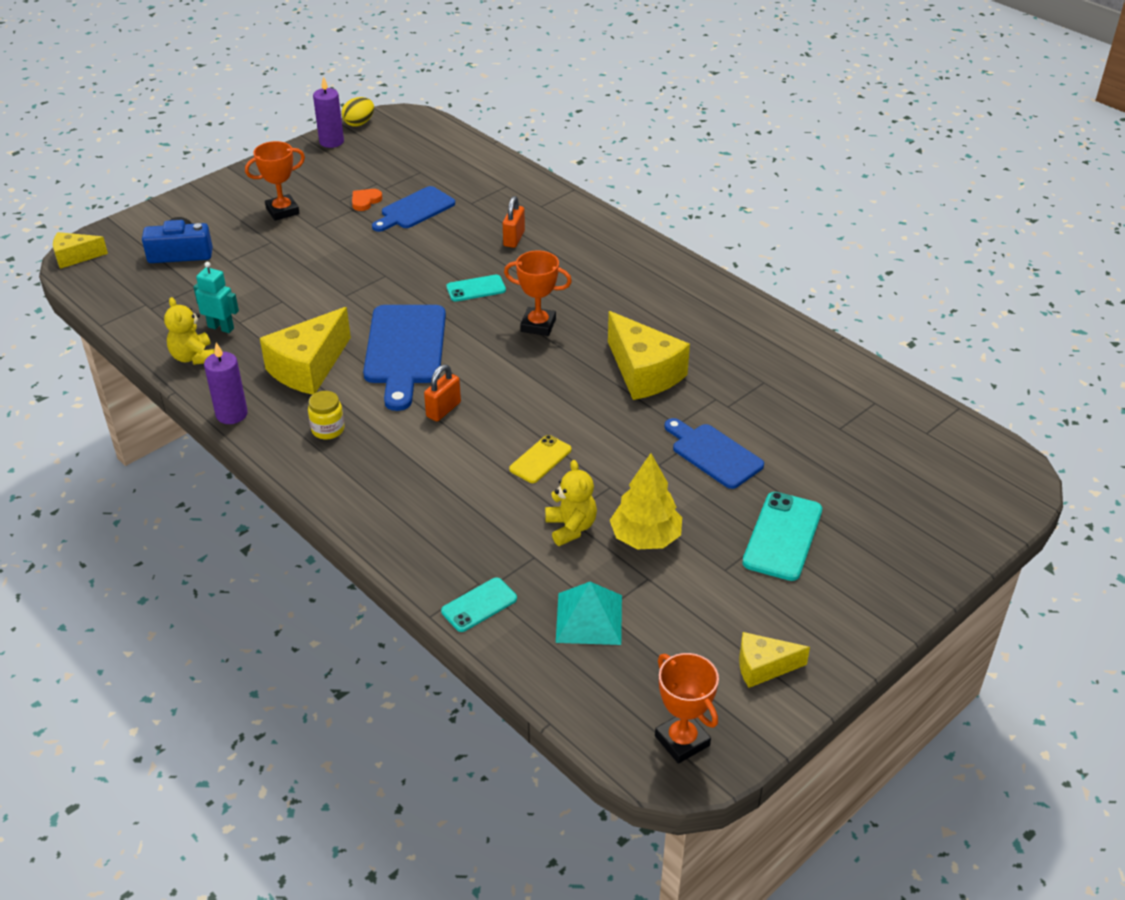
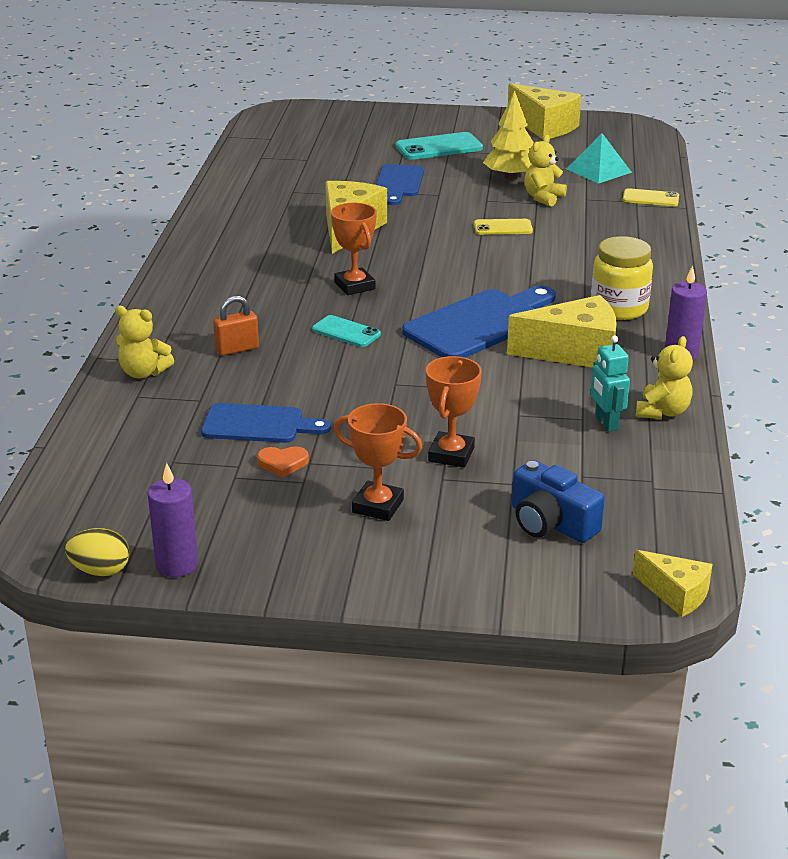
camera: 130 degrees left, 10 degrees down
(328, 429) = (619, 308): yellow jar -> yellow jar, size x1.72
(443, 410) = (517, 278): orange padlock -> none
(479, 605) = (650, 198): turquoise phone -> yellow phone
(531, 197) = (143, 373): none -> yellow teddy bear
(682, 741) = (625, 129): orange trophy -> orange trophy (451, 454)
(763, 667) = (544, 127): yellow cheese -> yellow cheese, size x1.76

